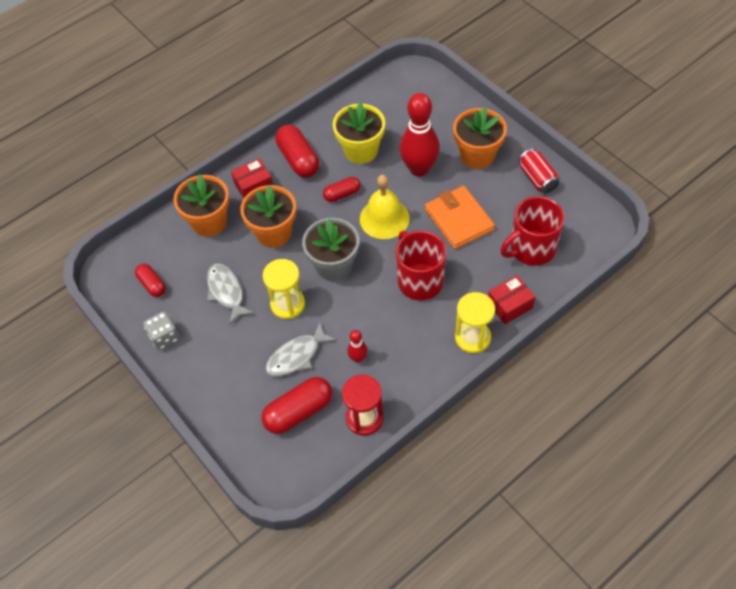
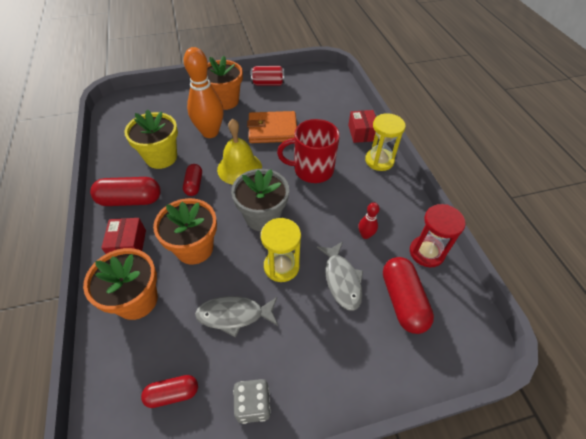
camera: 70 degrees left, 5 degrees down
(419, 169) = (210, 132): red bowling pin -> orange bowling pin
(531, 249) = (322, 106): red mug -> none

